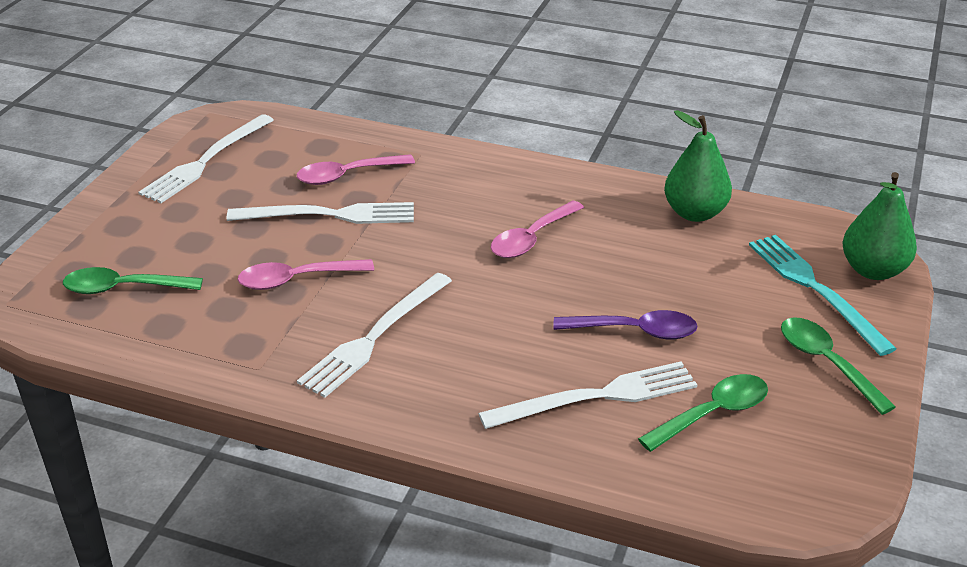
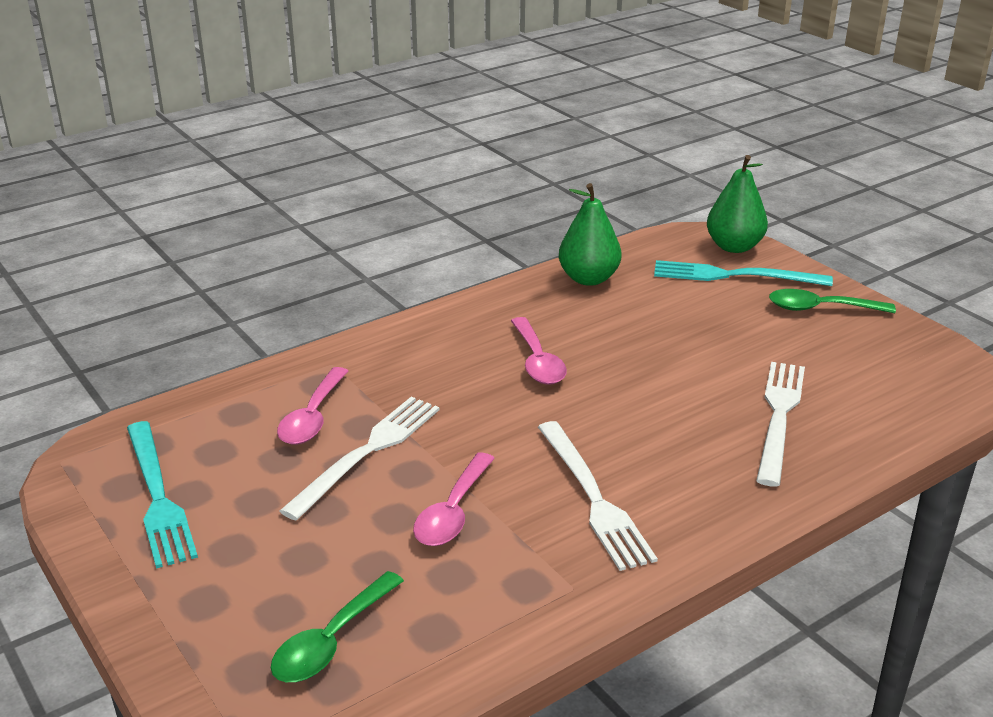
camera: 55 degrees left, 5 degrees down
(206, 161) = (158, 496): white fork -> turquoise fork
(635, 331) = (712, 366): purple spoon -> none
(712, 413) = (840, 376): green spoon -> none

